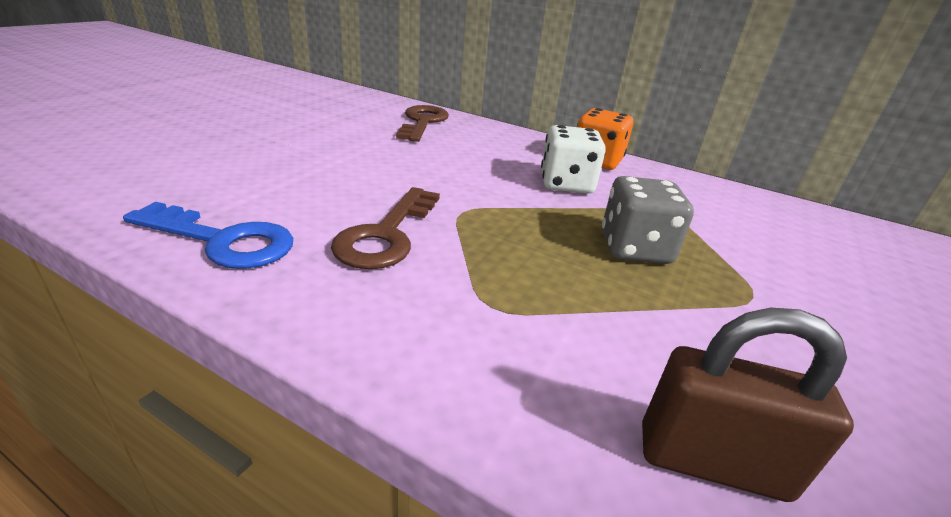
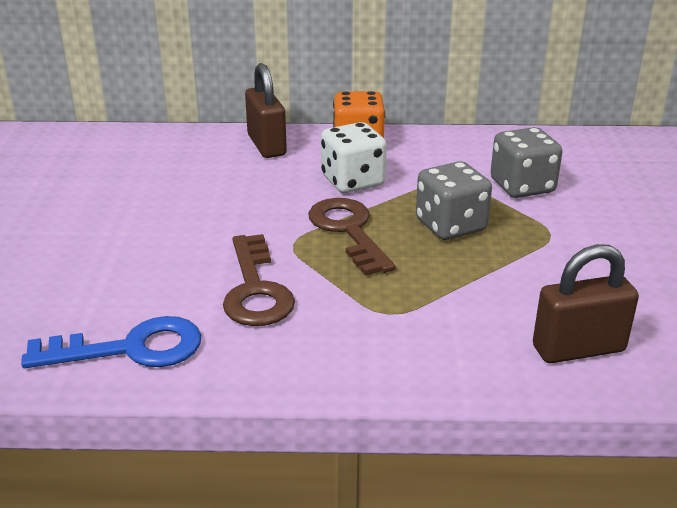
camera: 25 degrees left, 0 degrees up
(422, 122) = (150, 153): brown key -> brown key (348, 231)
(517, 141) = (266, 145): none -> brown padlock
(744, 240) = (522, 186): none -> grey dice

